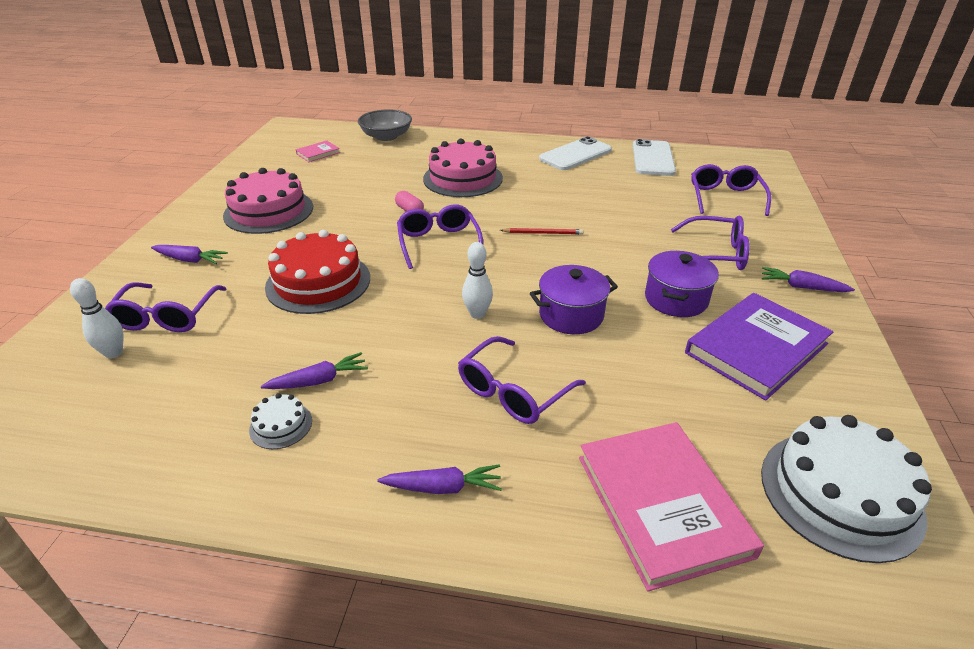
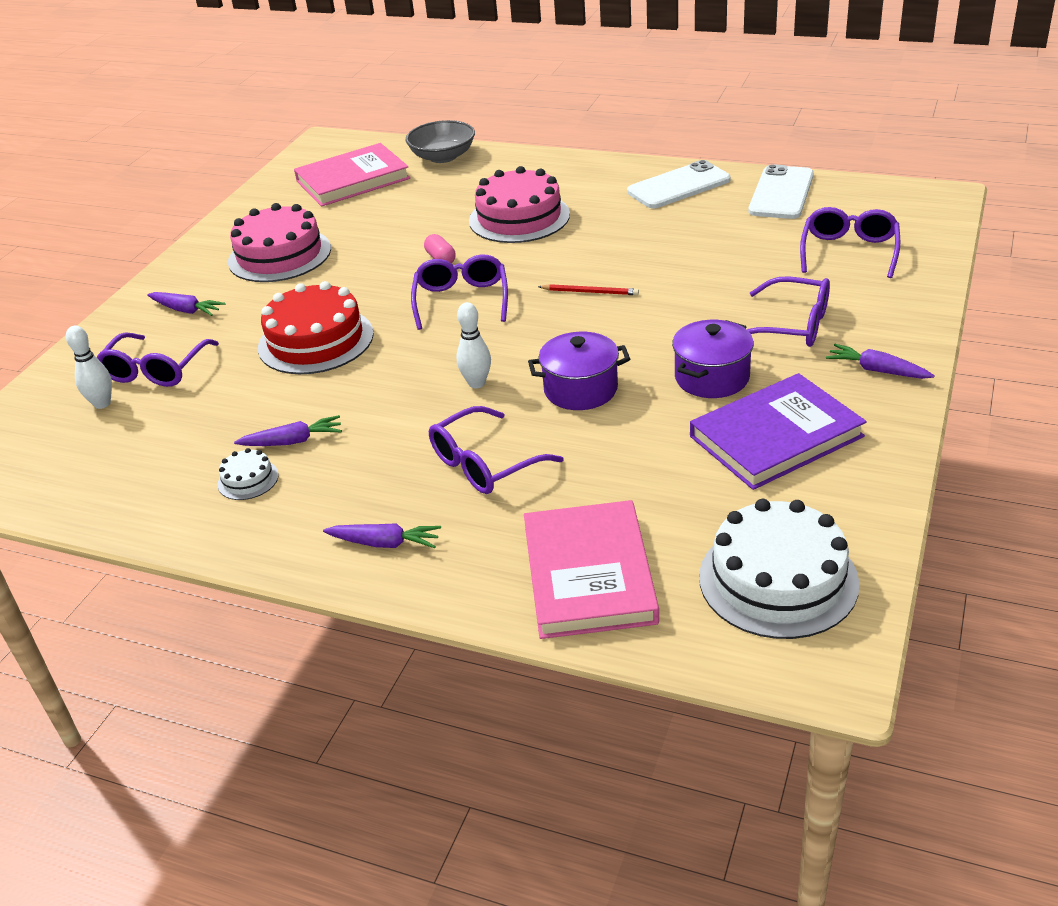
camera: 15 degrees right, 0 degrees up
(318, 153) = (353, 180): pink book -> pink book, size x2.15

